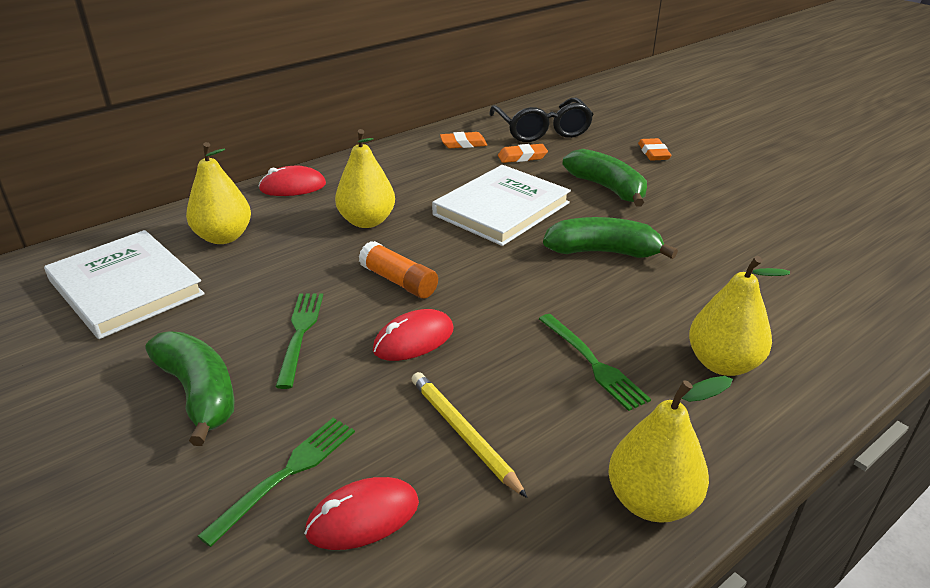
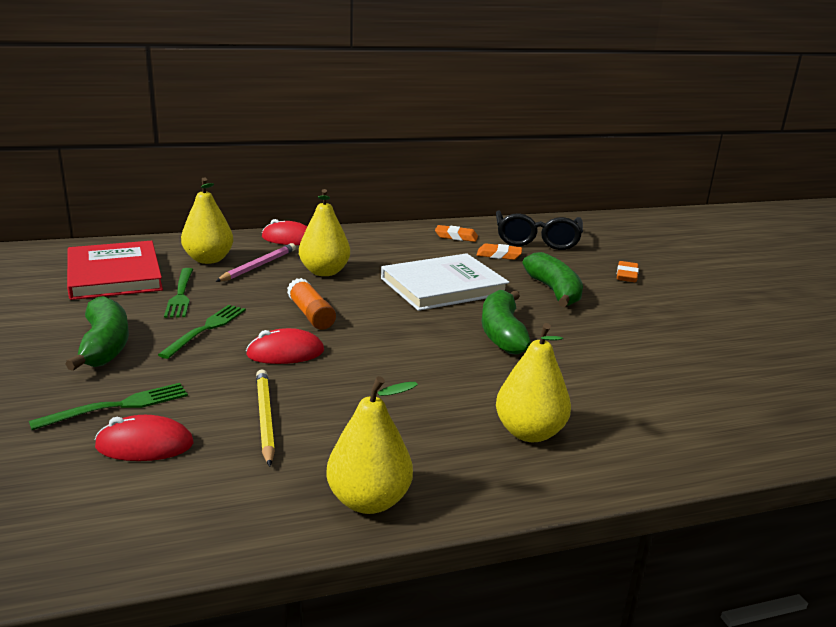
camera: 20 degrees right, 10 degrees down
(125, 287) = (114, 275): white book -> red book
(288, 231) = (258, 266): none -> pink pencil
(594, 364) = (414, 404): green fork -> green fork (181, 295)
(603, 252) = (502, 333): green banana -> green banana turned 120 degrees counterclockwise

